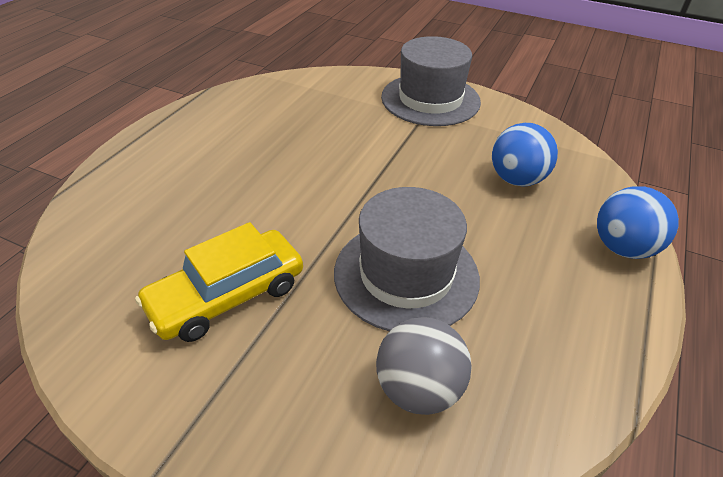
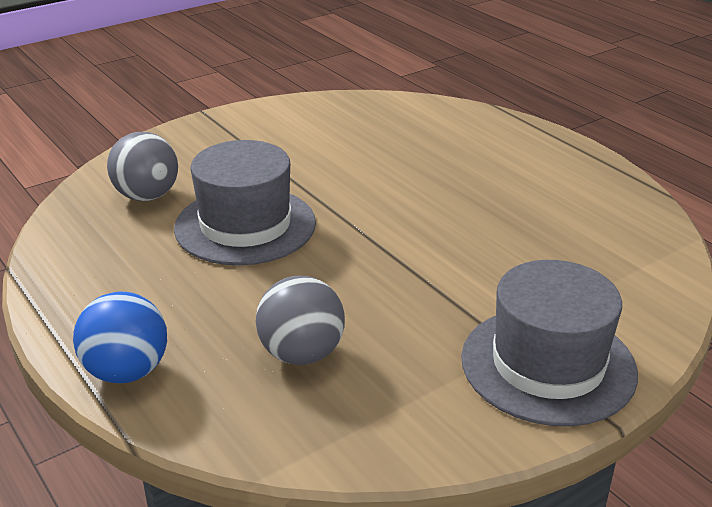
camera: 120 degrees right, 10 degrees down
(227, 296) = (308, 149): yellow car -> none
(517, 179) = (301, 354): blue ball -> grey ball

